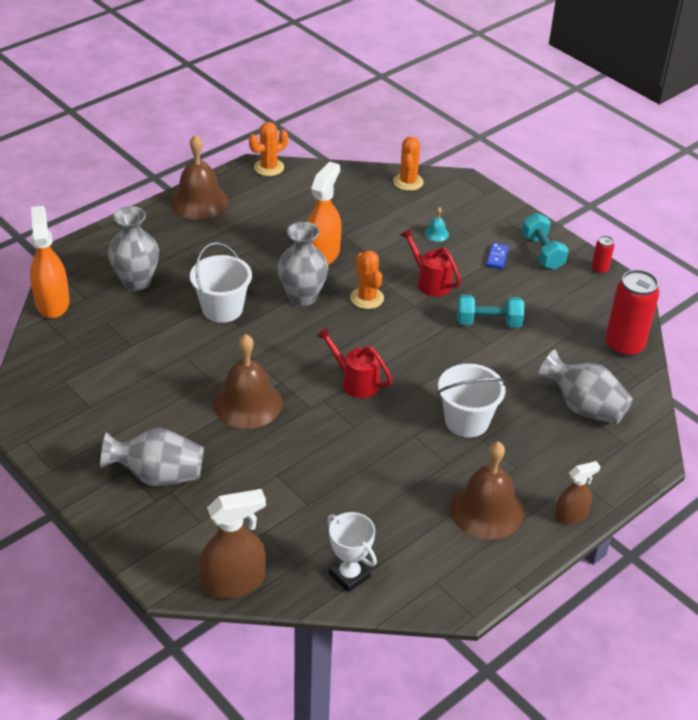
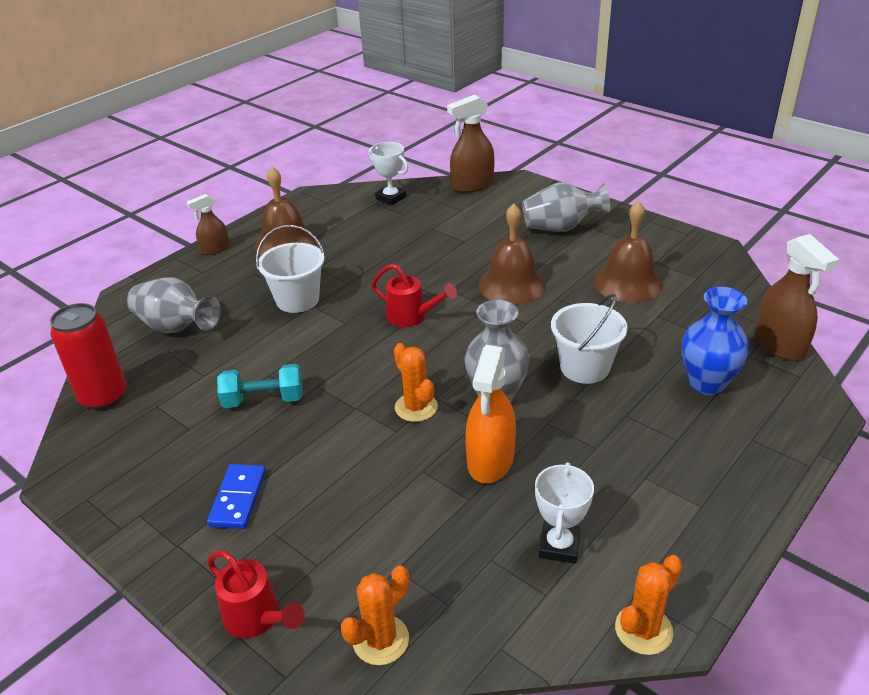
camera: 175 degrees right, 5 degrees down
(52, 303) = (779, 344): orange spray bottle -> brown spray bottle
(136, 282) = (706, 383): grey vase -> blue vase
(199, 201) = (714, 526): brown bell -> brown bell (628, 283)
(296, 205) = (559, 546): none -> white trophy
(408, 182) = (381, 640): orange cactus -> orange cactus turned 45 degrees clockwise
(430, 282) = (336, 443): red watering can -> red watering can (257, 618)
(436, 233) = (327, 527): turquoise bell -> none
(497, 257) = (238, 498): blue domino -> blue domino, size x1.52
(542, 252) = (167, 519): turquoise dumbbell -> none
(599, 269) = (89, 503): red can -> none

